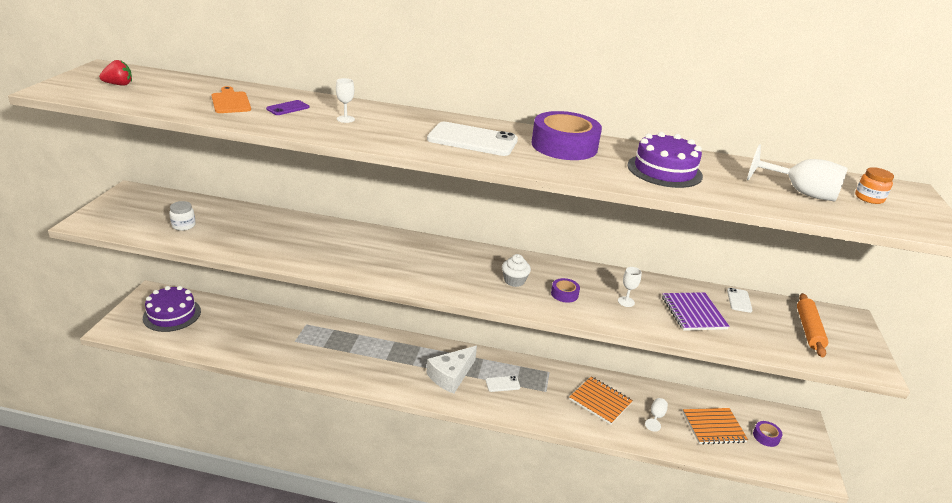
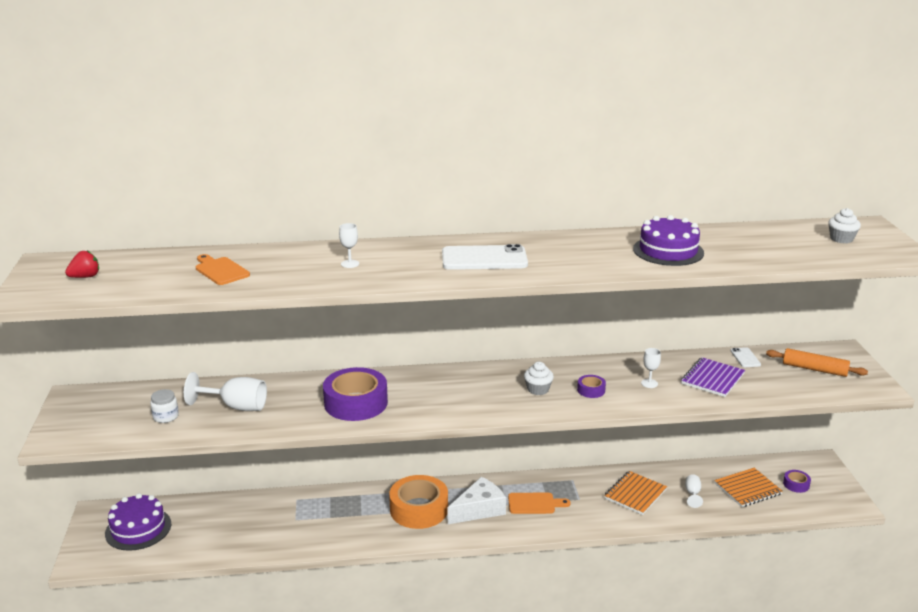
camera: 15 degrees left, 5 degrees down
(288, 108) = (283, 265): purple phone -> none
(399, 361) = (419, 509): none -> orange tape
(451, 376) = (479, 509): white cheese -> white cheese turned 150 degrees counterclockwise
(502, 384) = (534, 503): white phone -> orange cutting board
(564, 146) = (568, 246): purple tape -> purple tape (356, 403)
(600, 401) = (635, 494): orange notebook -> orange notebook turned 75 degrees counterclockwise
(693, 313) = (712, 379): purple notebook -> purple notebook turned 60 degrees clockwise
(800, 192) = (787, 246): white goblet -> white goblet (236, 407)
(809, 330) = (814, 369): orange rolling pin -> orange rolling pin turned 60 degrees counterclockwise
(869, 198) = (841, 239): orange jar -> white cupcake

